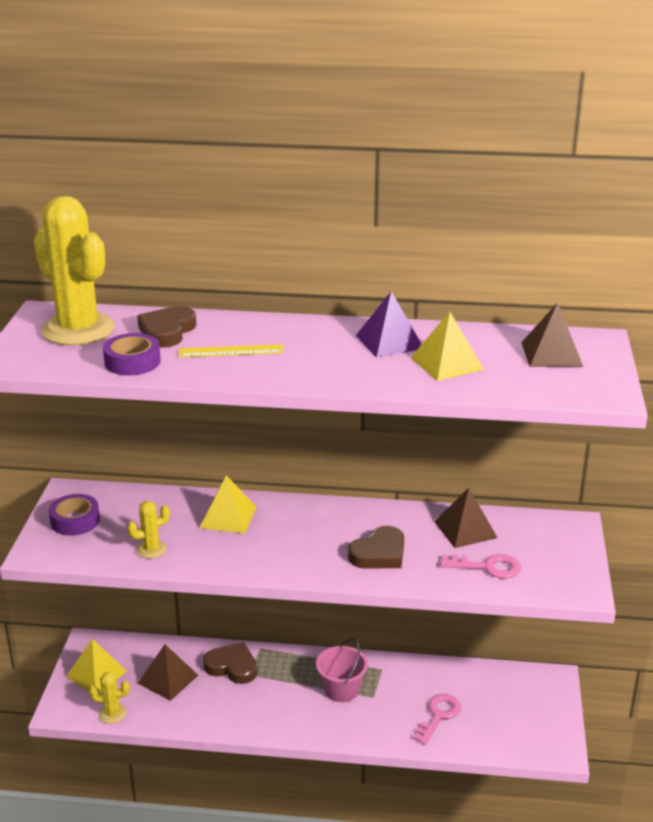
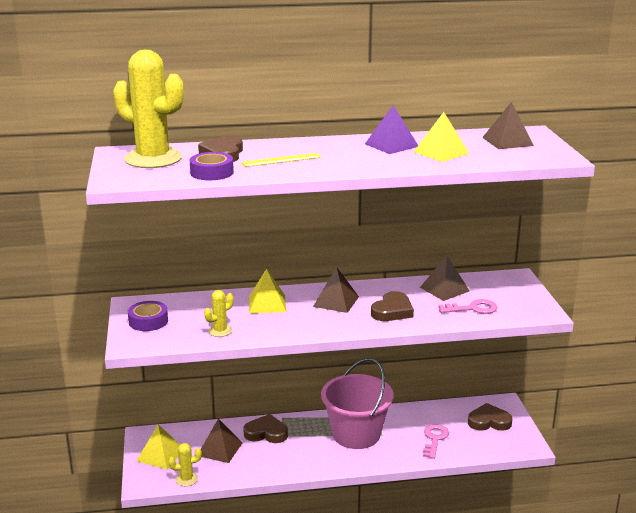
camera: 15 degrees left, 5 degrees down
(315, 527) = (336, 301): none -> brown pyramid
(341, 689) = (356, 434): pink bucket -> pink bucket, size x1.79
(521, 703) = (489, 421): none -> brown heart

